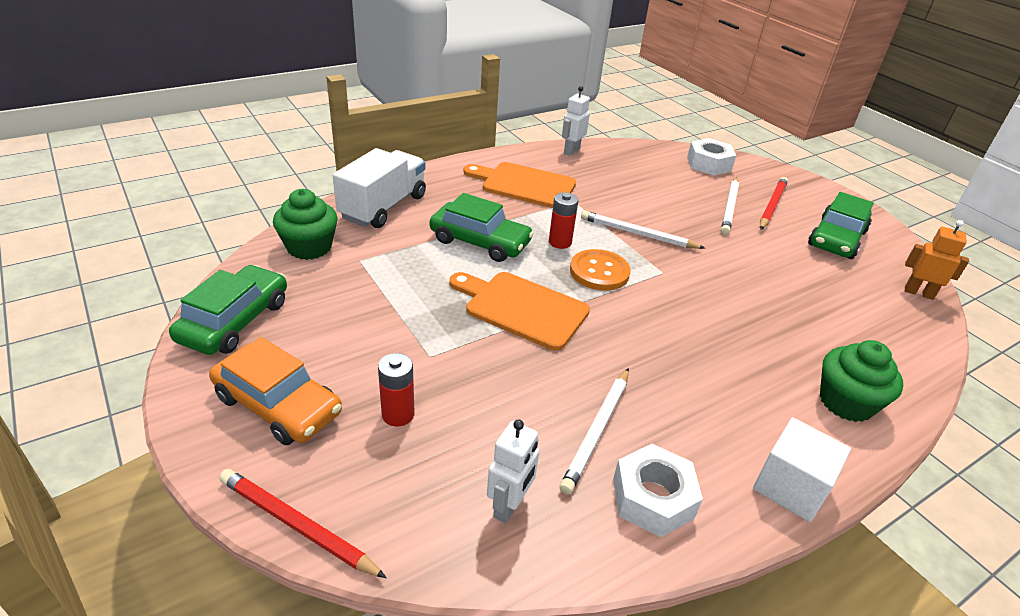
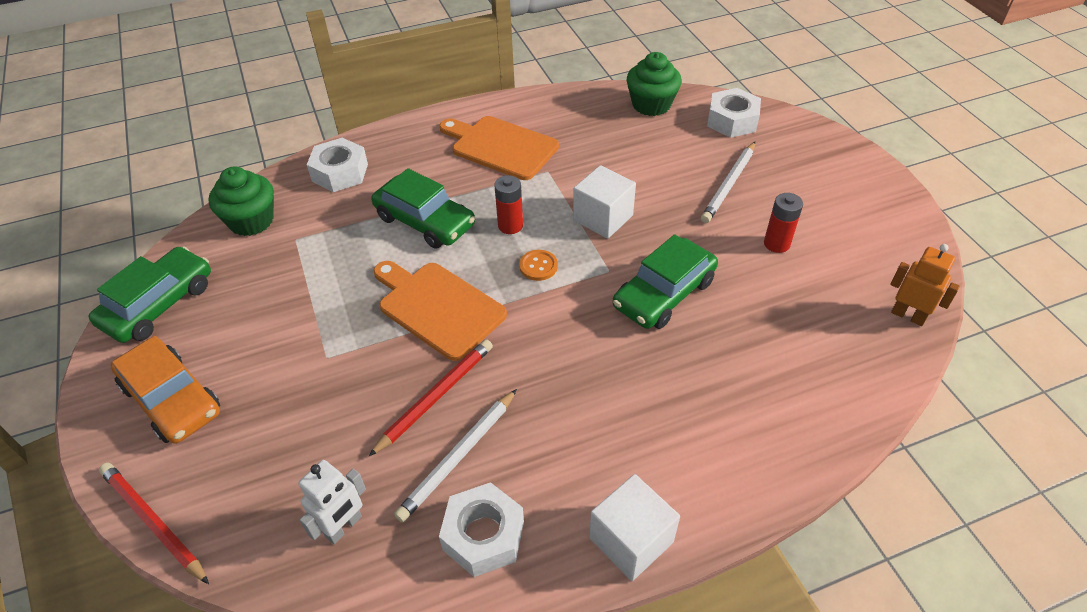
camera: 15 degrees right, 10 degrees up
(383, 207) = (340, 172): white truck -> white nut
(398, 414) = (275, 419): red battery -> red battery (776, 244)
(571, 151) = (573, 99): white robot -> none
(599, 272) = (538, 266): orange button -> orange button, size x0.59
(638, 234) = (603, 218): white pencil -> white cube
(772, 205) = (783, 184): red pencil -> red pencil (435, 397)
(836, 238) = (842, 234): green car -> green car (664, 293)
(846, 402) = (742, 449): green cupcake -> green cupcake (651, 105)

